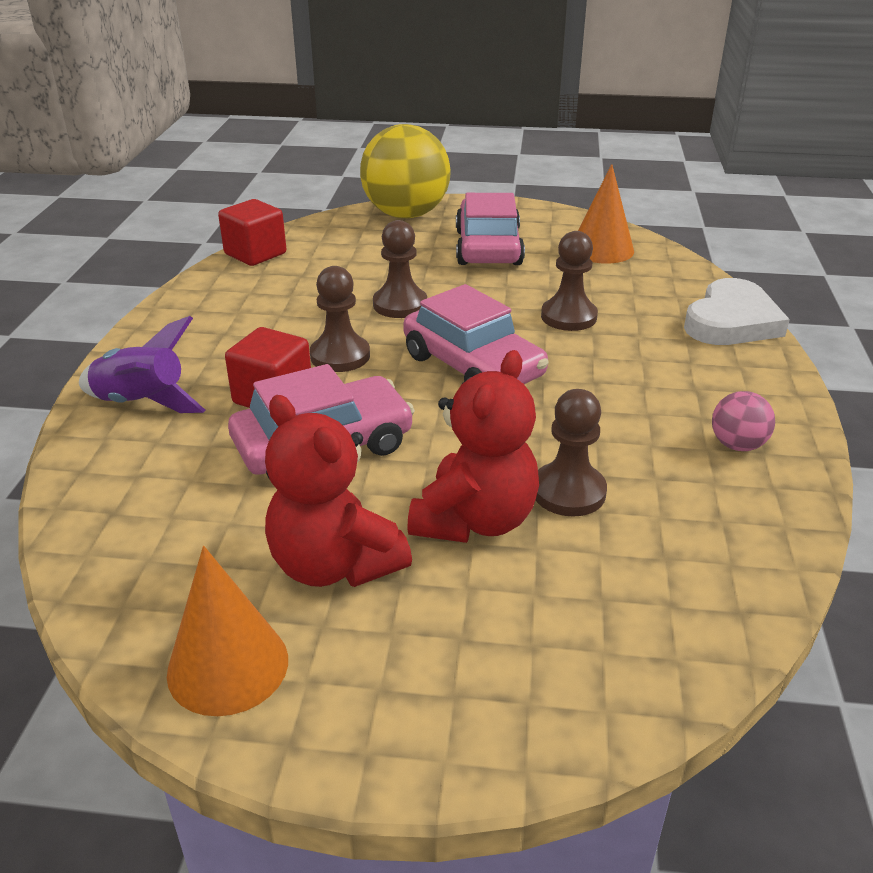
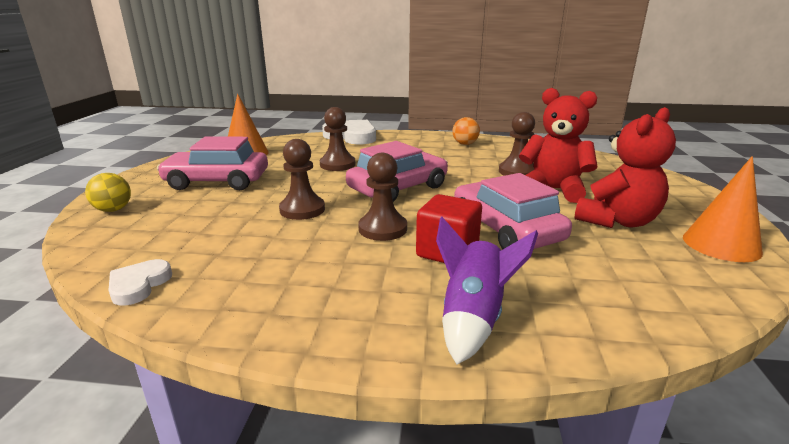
camera: 90 degrees left, 10 degrees down
(255, 254) = (139, 285): red cube -> white heart
(406, 214) = (113, 210): yellow ball -> yellow ball, size x0.44
(737, 445) = (465, 144): pink ball -> orange ball

